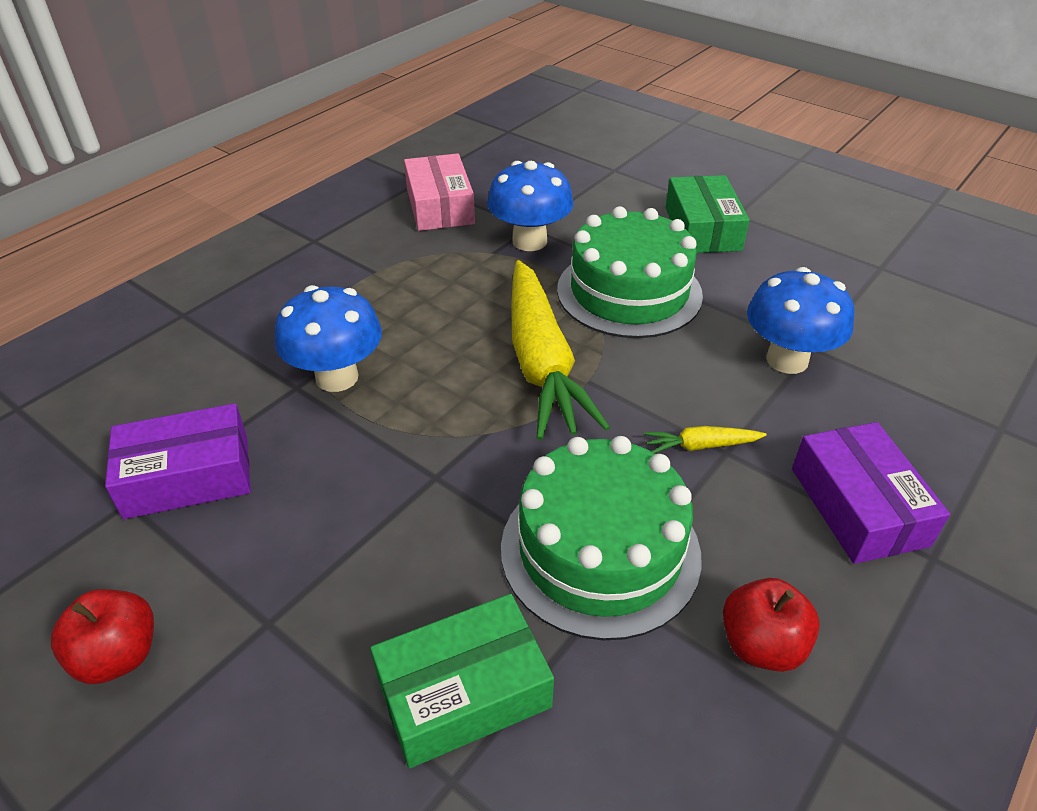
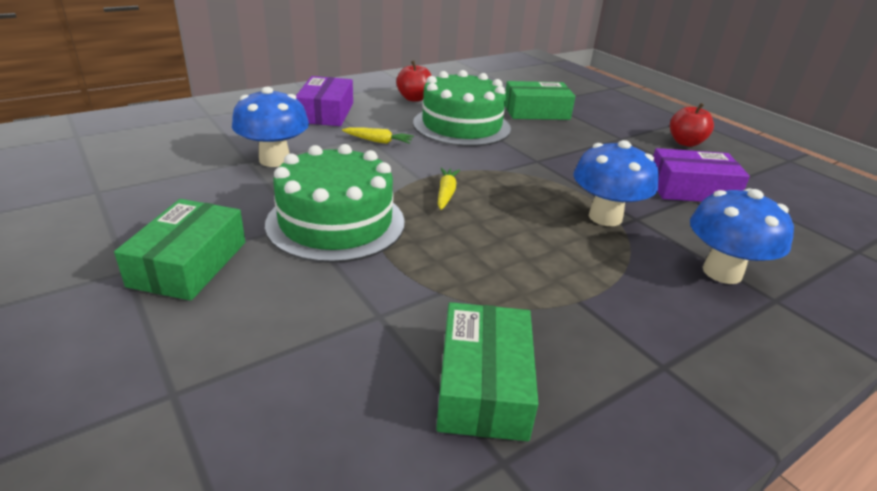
camera: 165 degrees left, 10 degrees down
(440, 206) = (483, 385): pink box -> green box
(529, 241) = (391, 296): blue mushroom -> blue mushroom (722, 272)
(541, 363) = (446, 193): yellow carrot -> yellow carrot, size x0.41

